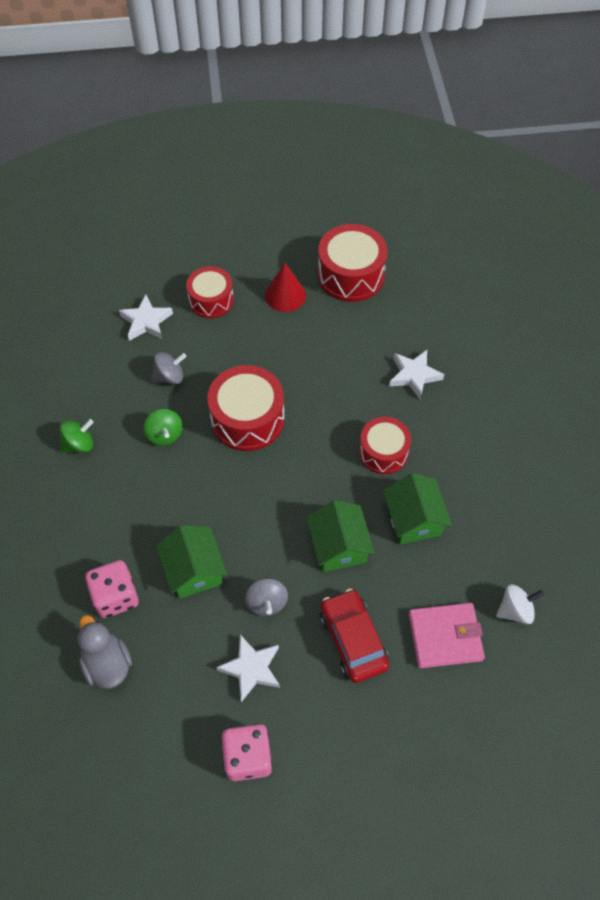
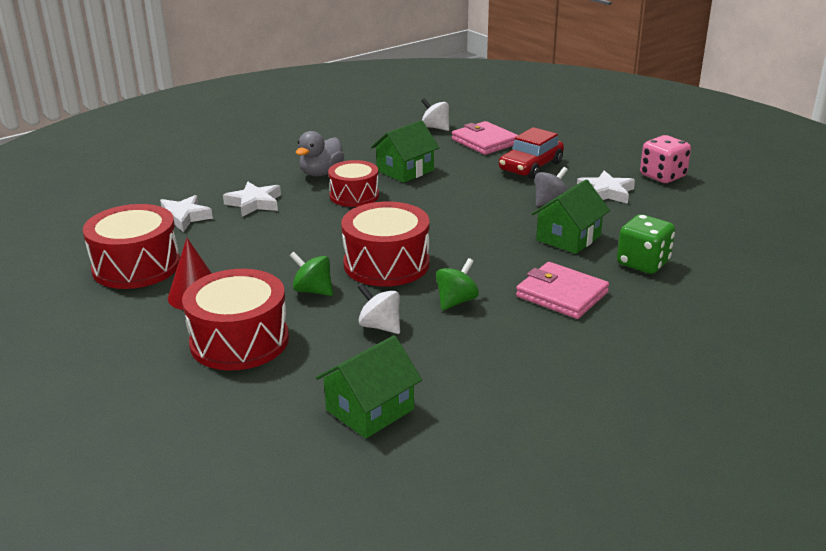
camera: 120 degrees left, 30 degrees down
(79, 444) = (530, 349): green spinning top -> green spinning top (313, 290)
(107, 664) = (696, 246): grey duck -> grey duck (321, 173)
(116, 597) = (643, 263): pink dice -> green dice
(121, 506) = (561, 294): none -> pink wallet
(146, 321) = (313, 375): white star -> white star (181, 218)
(170, 377) = (380, 326): grey spinning top -> white spinning top
(211, 300) = (239, 341): red drum -> red drum, size x1.52
(338, 546) = (465, 190): green house -> green house (370, 409)

